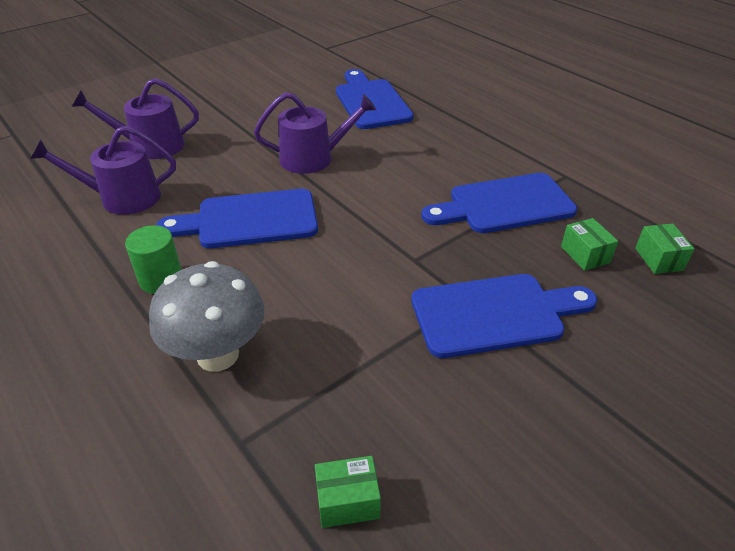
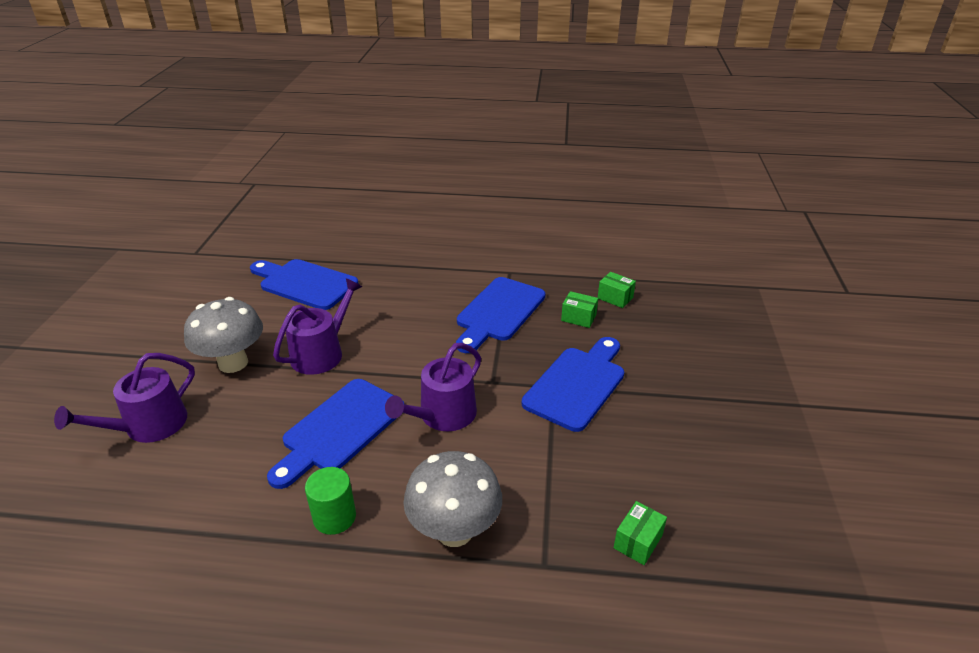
camera: 45 degrees left, 5 degrees down
(123, 198) = (194, 484): purple watering can -> purple watering can (443, 415)
(248, 133) = (233, 363): none -> grey mushroom

